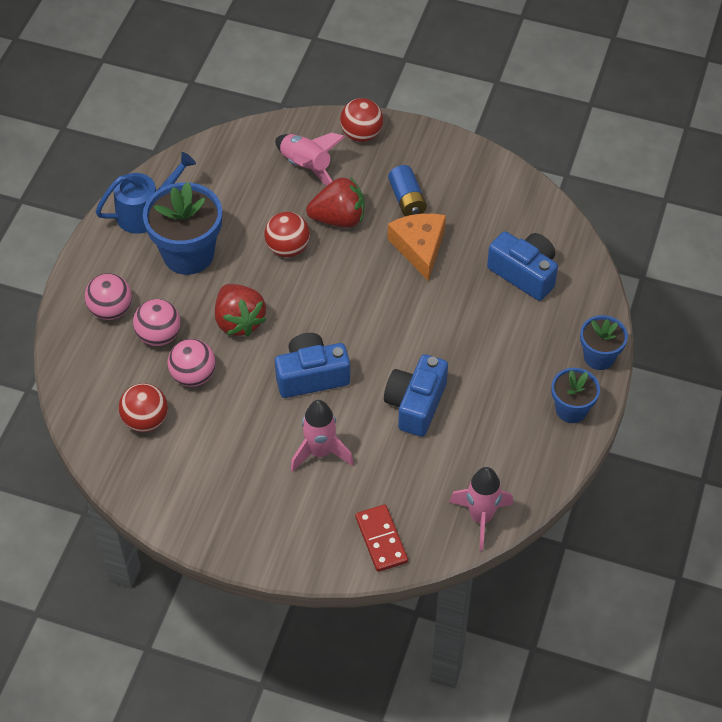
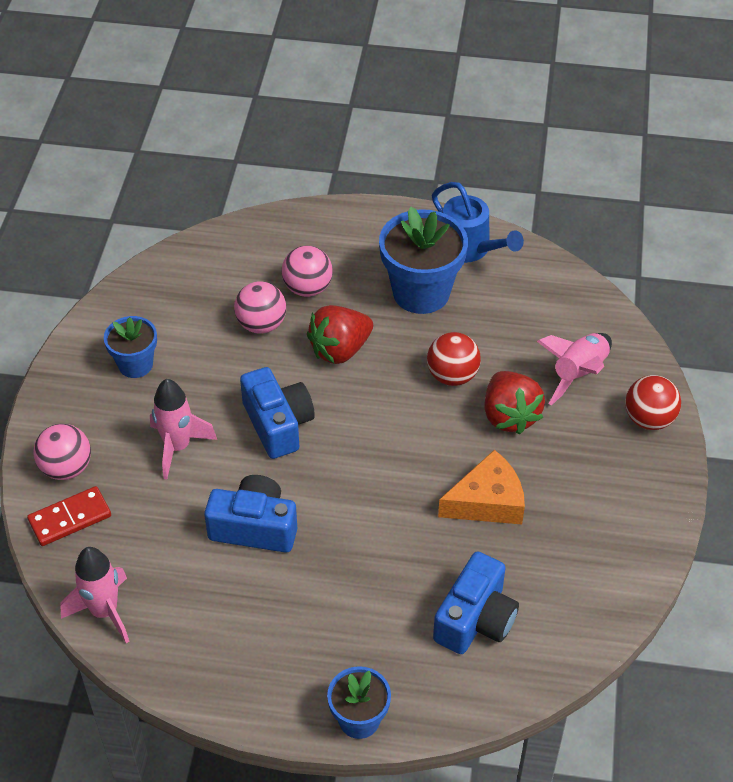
camera: 80 degrees right, 5 degrees down
(111, 310) = (333, 245): pink ball -> pink ball (66, 468)
(145, 420) = (200, 297): red ball -> none
(407, 199) = (559, 479): blue battery -> none
(571, 409) = (271, 694): blue flower pot -> blue flower pot (135, 364)

